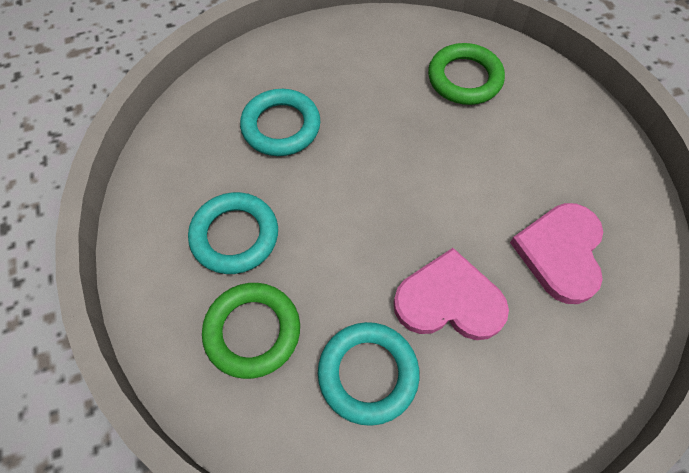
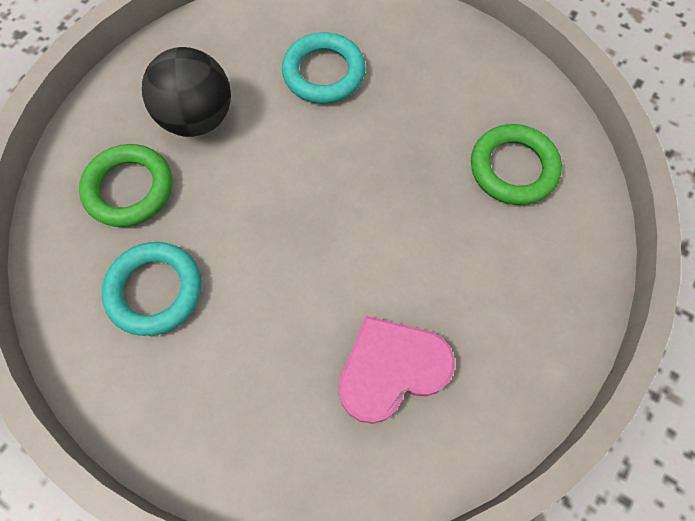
camera: 50 degrees right, 5 degrees up
(235, 236) = (197, 118): turquoise ring -> black ball
(449, 300) = (266, 307): pink heart -> none

